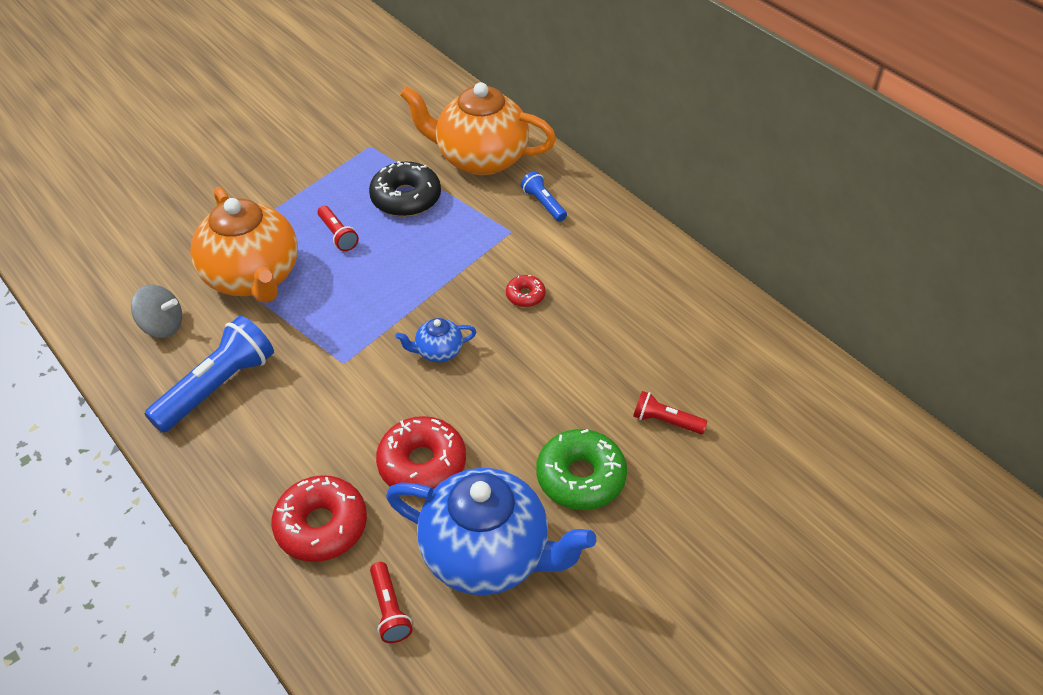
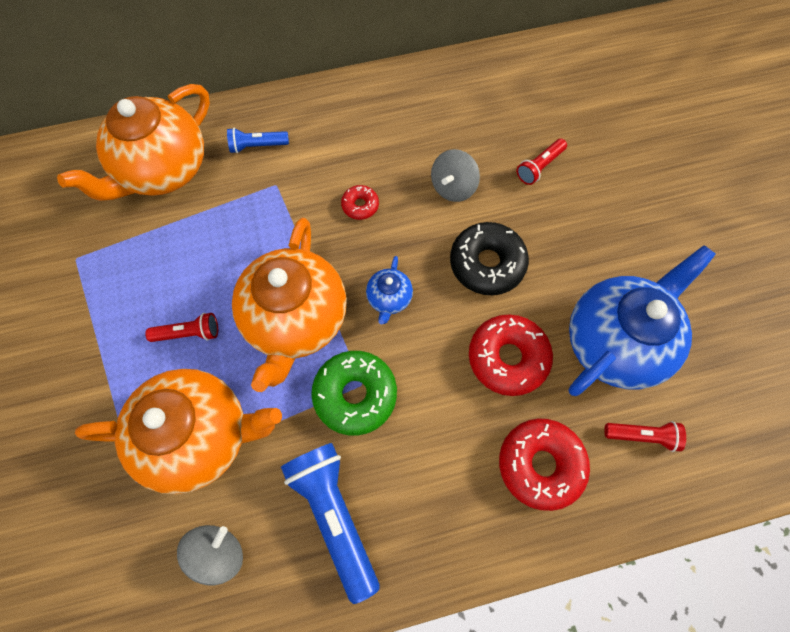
camera: 65 degrees left, 20 degrees up
(383, 296) = (296, 320): none -> orange teapot
(406, 198) = (176, 253): black donut -> black donut (487, 264)
(580, 477) = (568, 246): green donut -> green donut (355, 395)
(591, 357) = (453, 187): none -> grey spinning top

